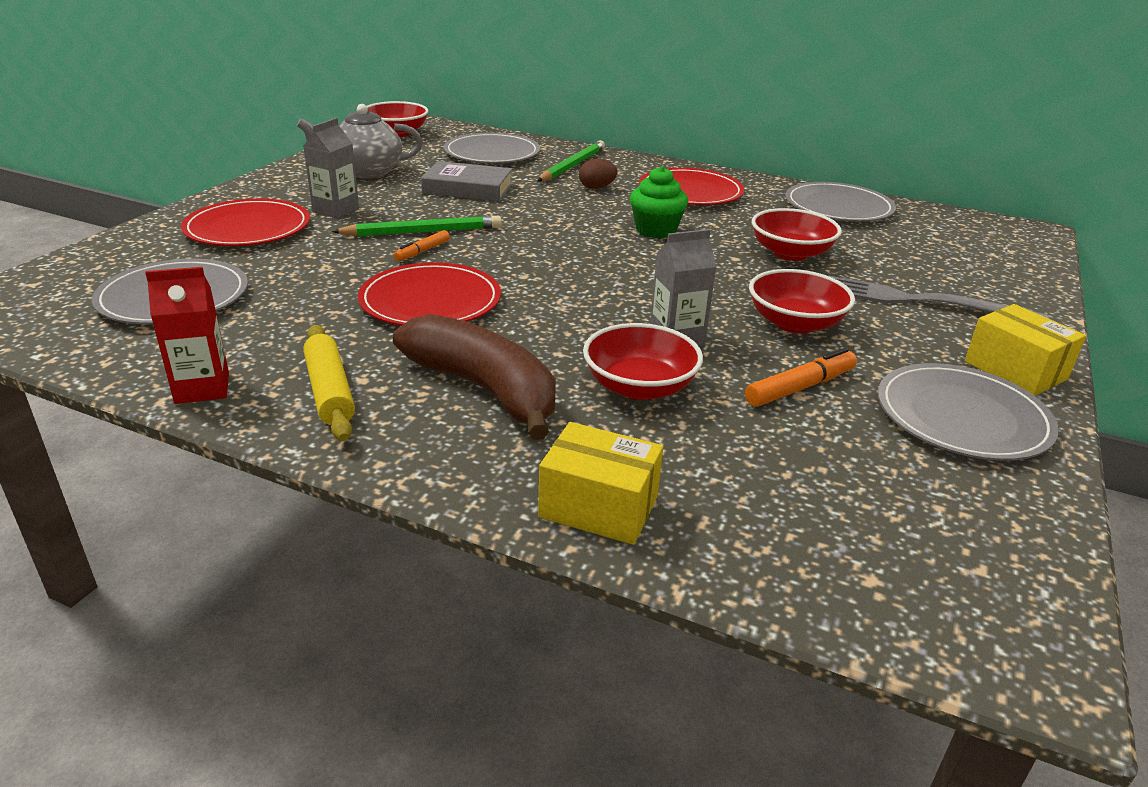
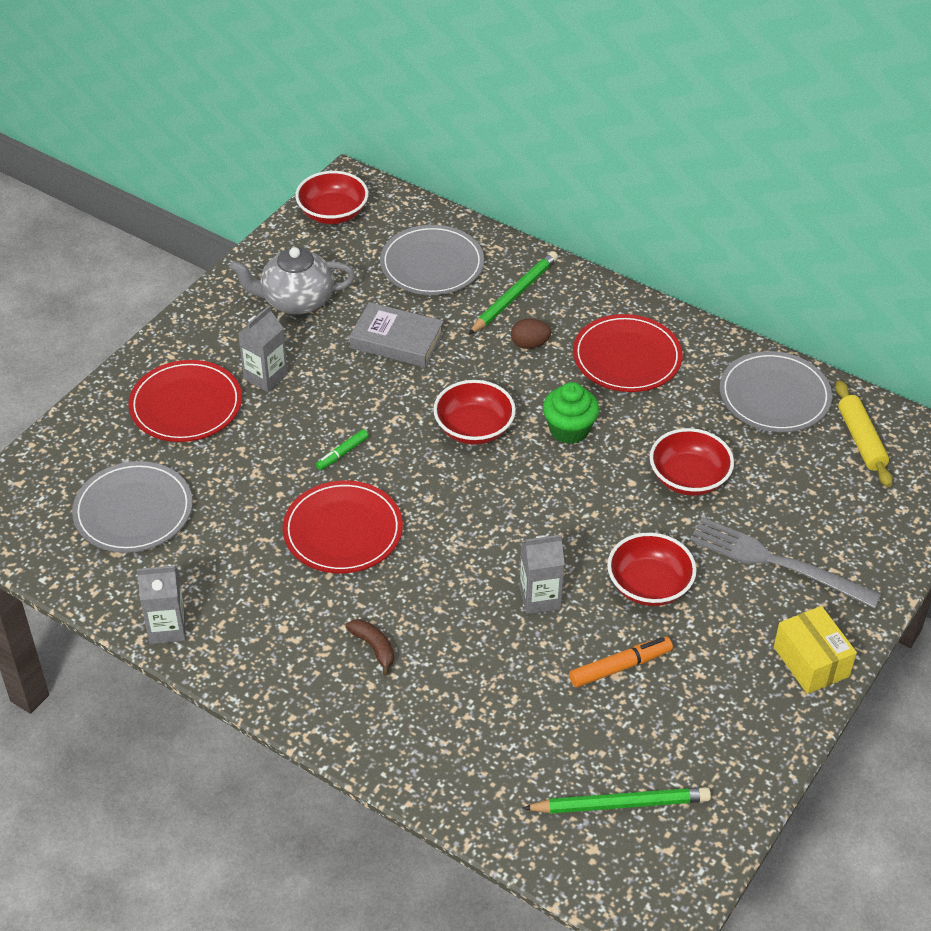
camera: 10 degrees right, 15 degrees up
(202, 388) = (167, 628): red carton -> grey carton
(329, 392) = (259, 640): yellow rolling pin -> yellow rolling pin (861, 440)
(423, 232) = (345, 420): green pencil -> green pencil (620, 804)
(423, 251) = (342, 453): orange marker -> green marker
(485, 389) = (374, 647): brown banana -> brown banana, size x0.43
(599, 506) = (434, 771): yellow box -> none
(639, 387) = (493, 655): red bowl -> red bowl (474, 428)
(962, 417) = (734, 711): grey plate -> none

